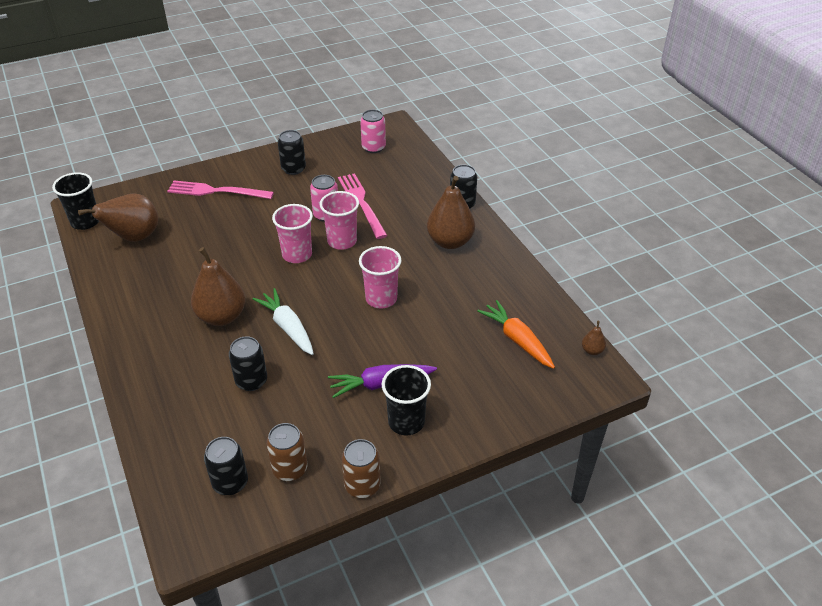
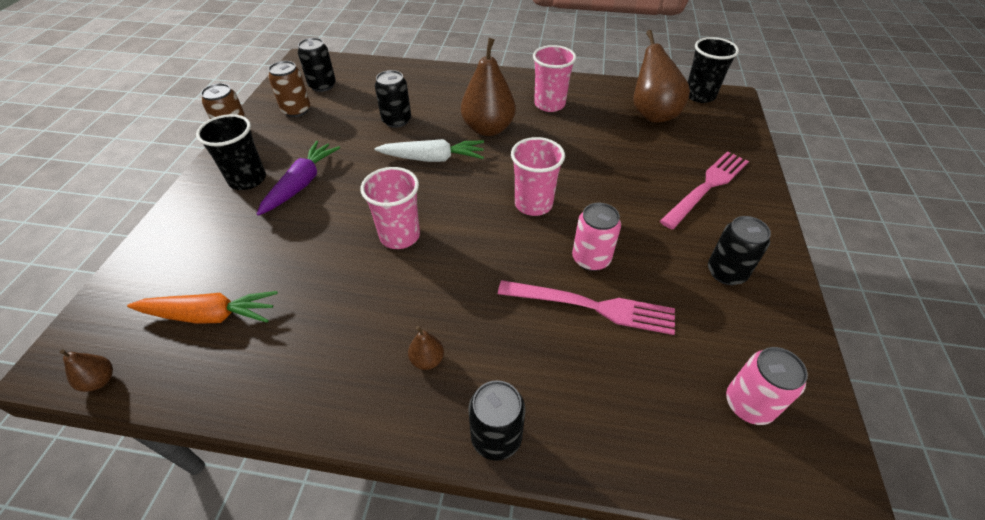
camera: 125 degrees right, 5 degrees up
(342, 241) = (525, 249): pink cup -> pink cup (549, 104)
(450, 242) = (427, 360): brown pear -> brown pear, size x0.44

